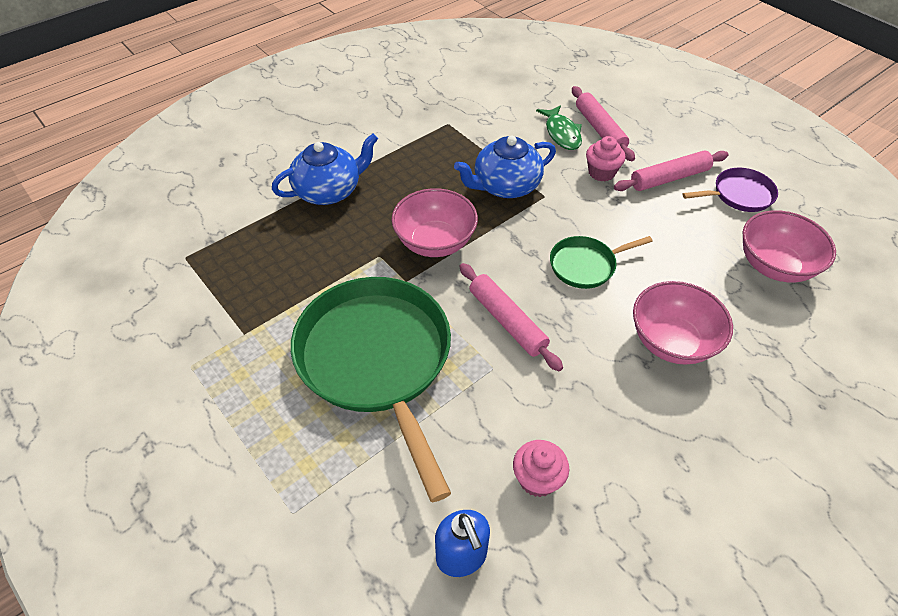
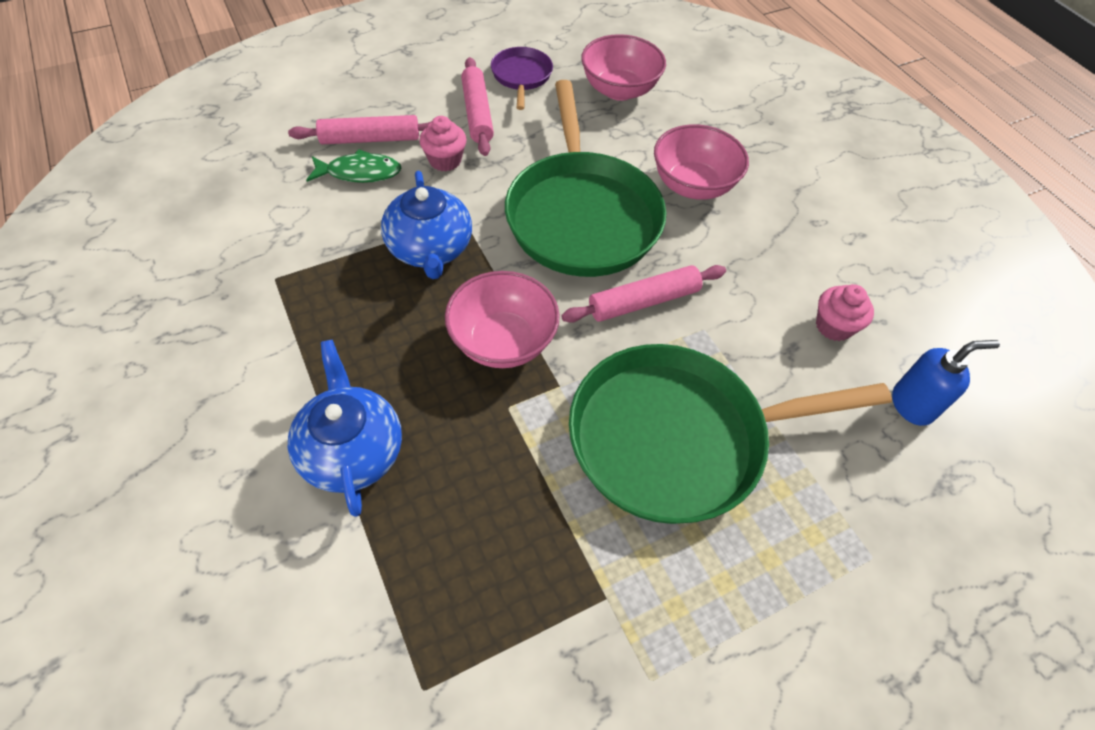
camera: 80 degrees left, 5 degrees up
(585, 265) = (581, 215): green pan -> green pan, size x2.15

